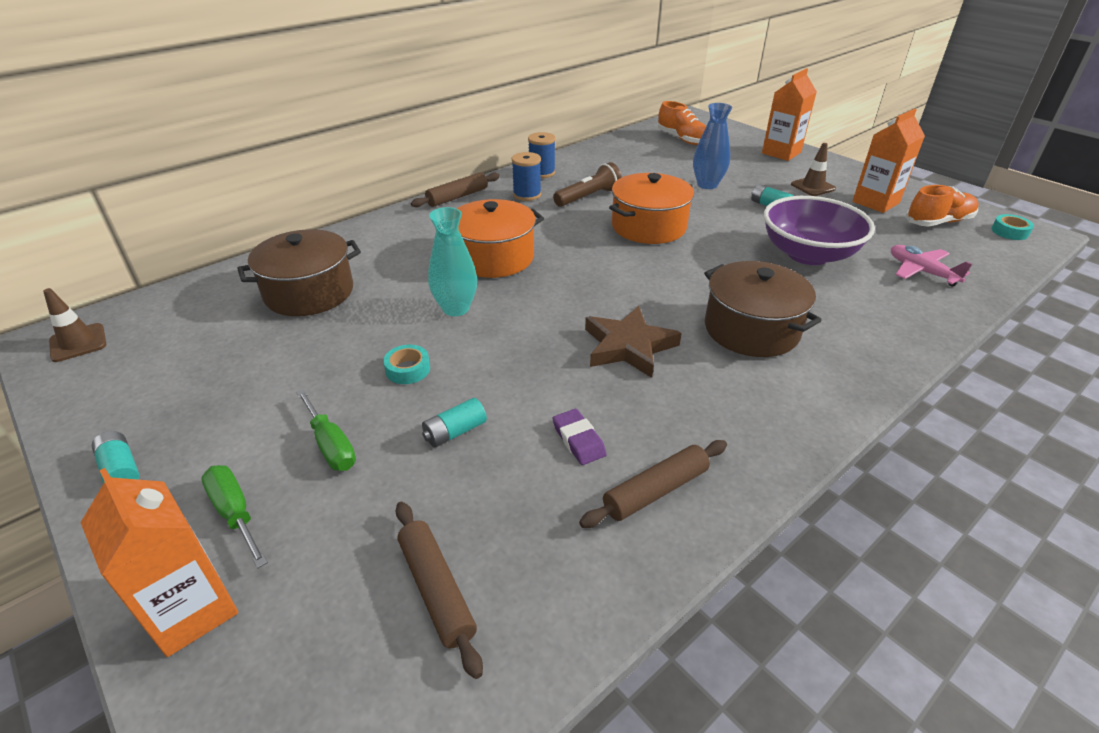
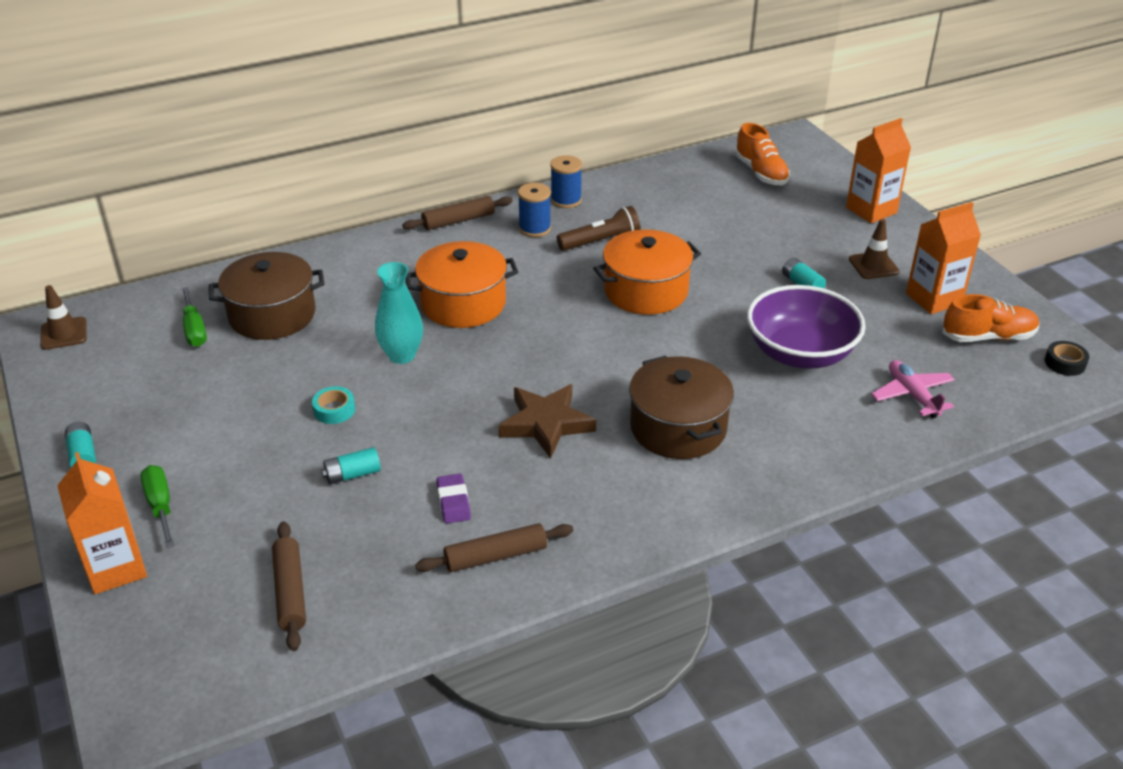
camera: 15 degrees right, 0 degrees up
(331, 445) = (247, 466): green screwdriver -> green screwdriver (194, 330)
(707, 185) = (748, 244): blue vase -> none
(1009, 232) = (1065, 363): turquoise tape -> black tape

